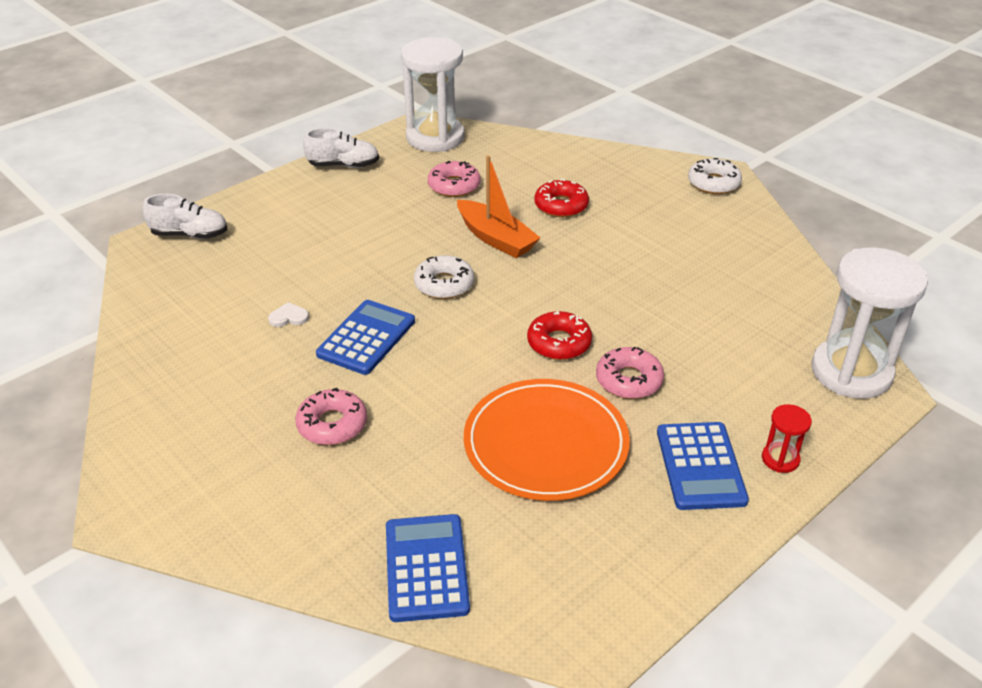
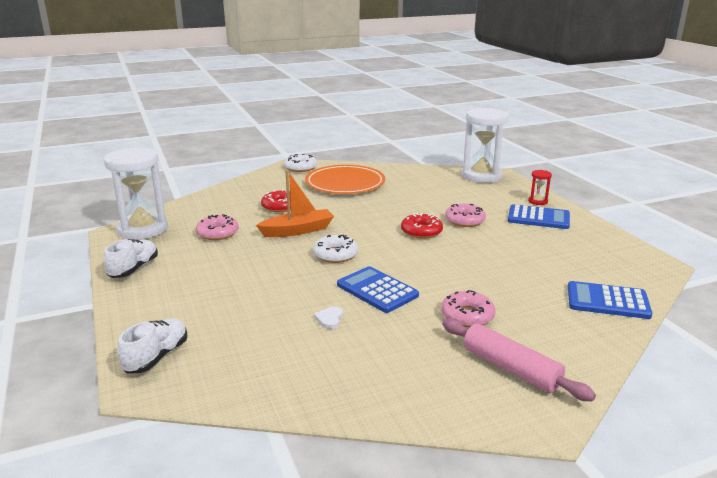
camera: 70 degrees left, 15 degrees down
(223, 477) = (510, 369): none -> pink rolling pin
(546, 444) = (510, 250): orange plate -> orange plate (345, 183)

